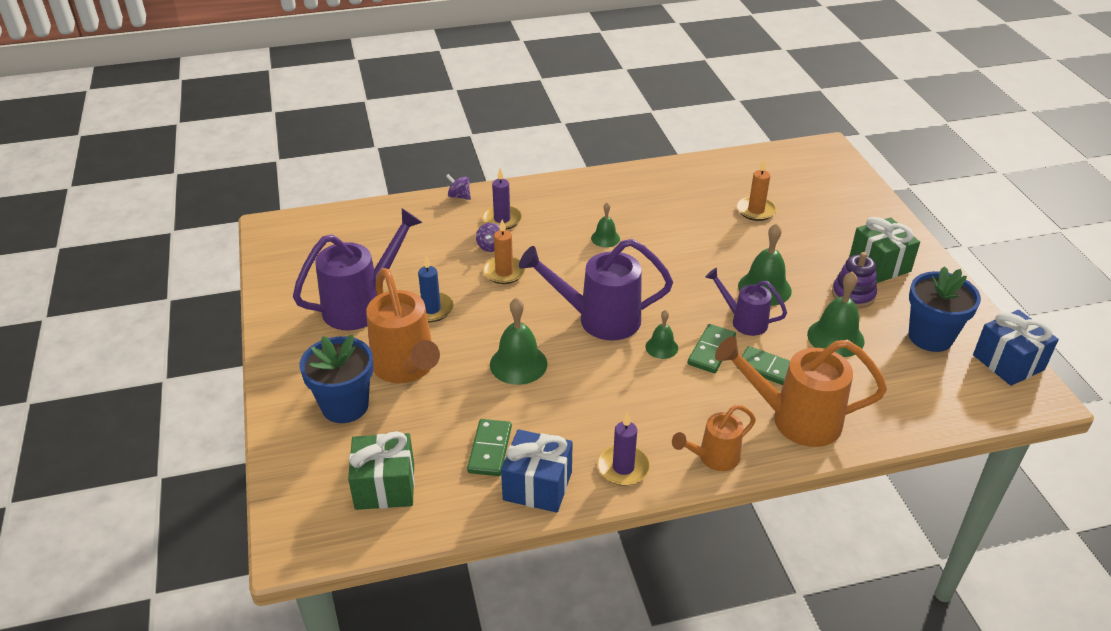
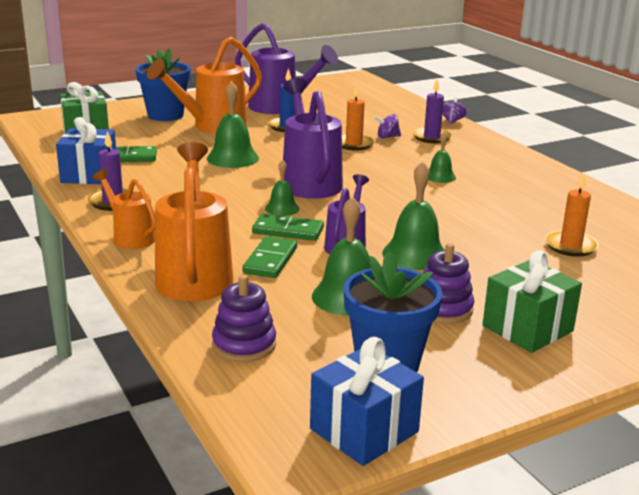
camera: 75 degrees right, 15 degrees down
(910, 403) = (244, 344): none -> purple stacking toy

